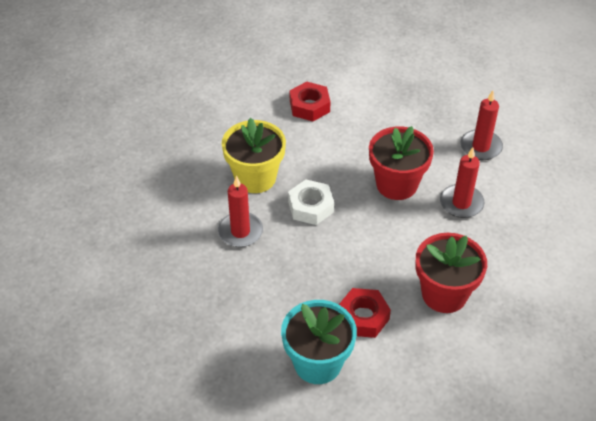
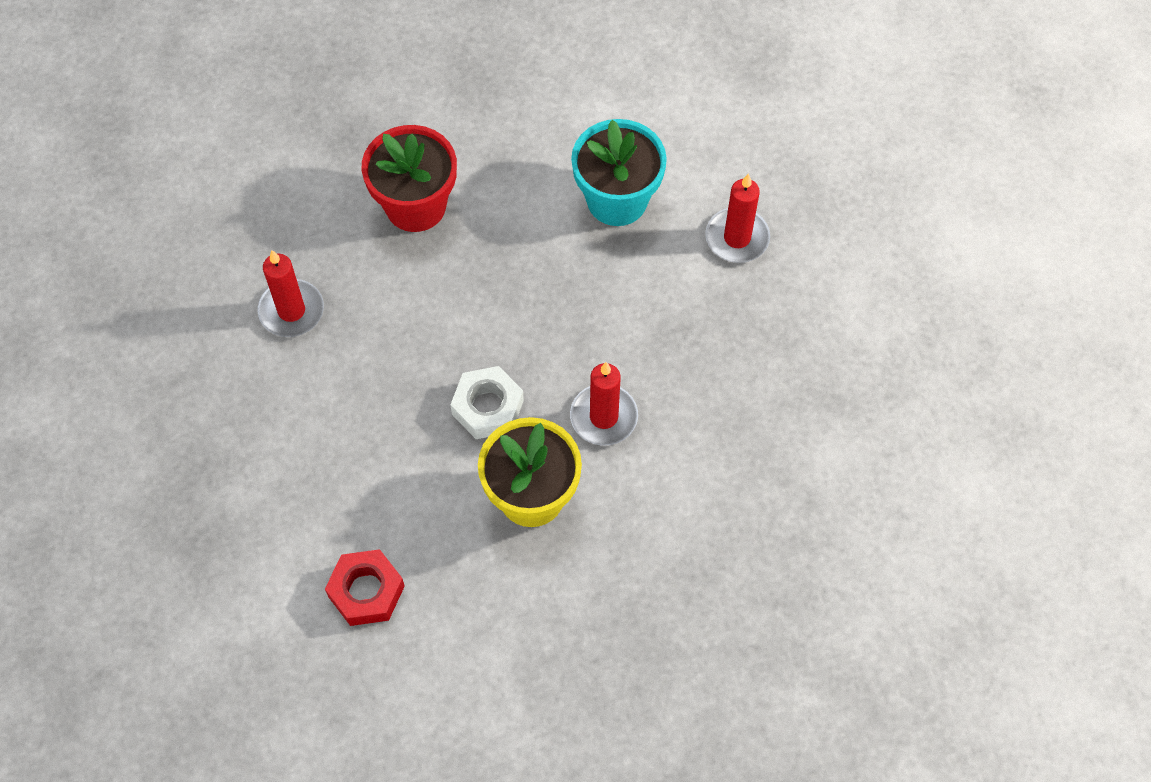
camera: 150 degrees left, 15 degrees up
(363, 317) = (529, 225): red nut -> none
(396, 184) = (349, 382): red flower pot -> none
(480, 147) = (187, 382): red candle -> red candle (737, 238)

